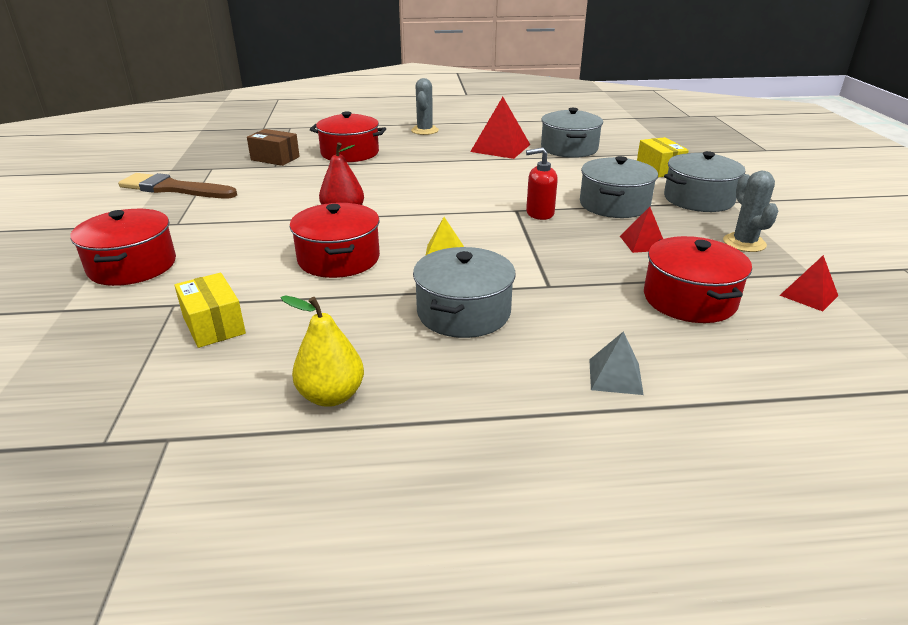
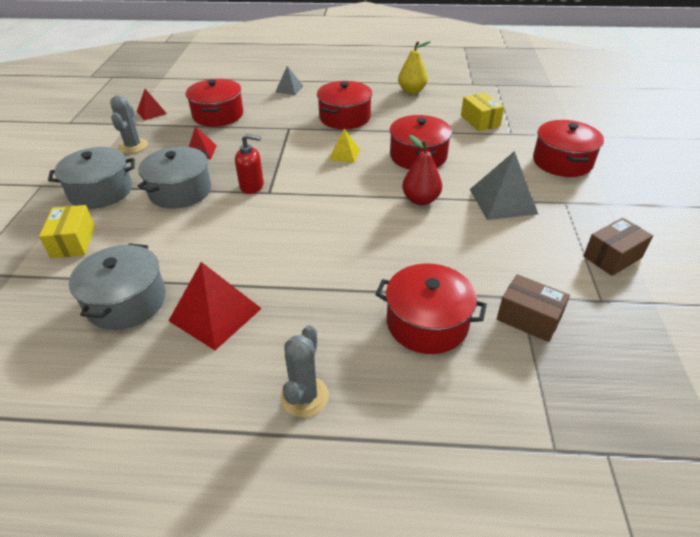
camera: 170 degrees left, 10 degrees up
(174, 189) = (612, 257): brown brush -> brown box
(249, 219) = (503, 201): none -> grey pyramid
(463, 312) = (344, 117): grey pot -> red pot

